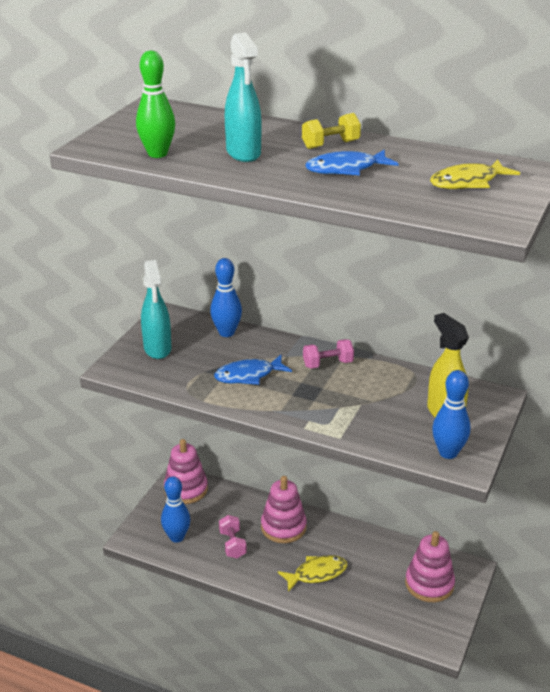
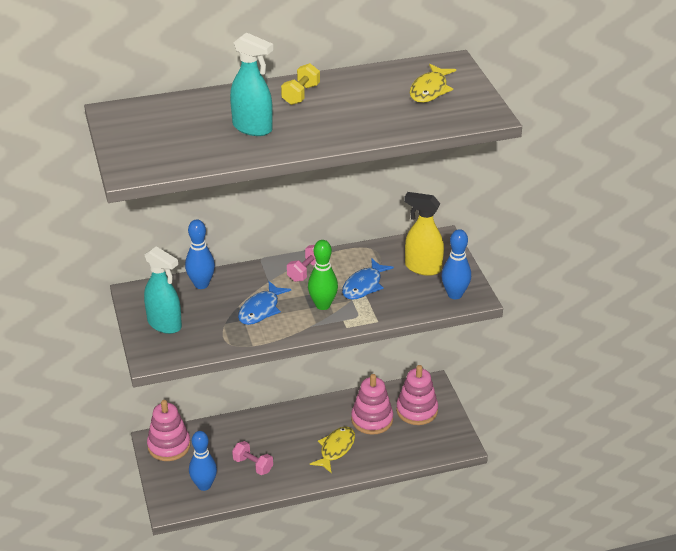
camera: 40 degrees left, 5 degrees up
(157, 154) = (192, 155): green bowling pin -> green bowling pin (323, 305)
(283, 527) = (276, 430): pink stacking toy -> pink stacking toy (372, 419)
(346, 169) = (341, 112): blue fish -> blue fish (364, 285)

